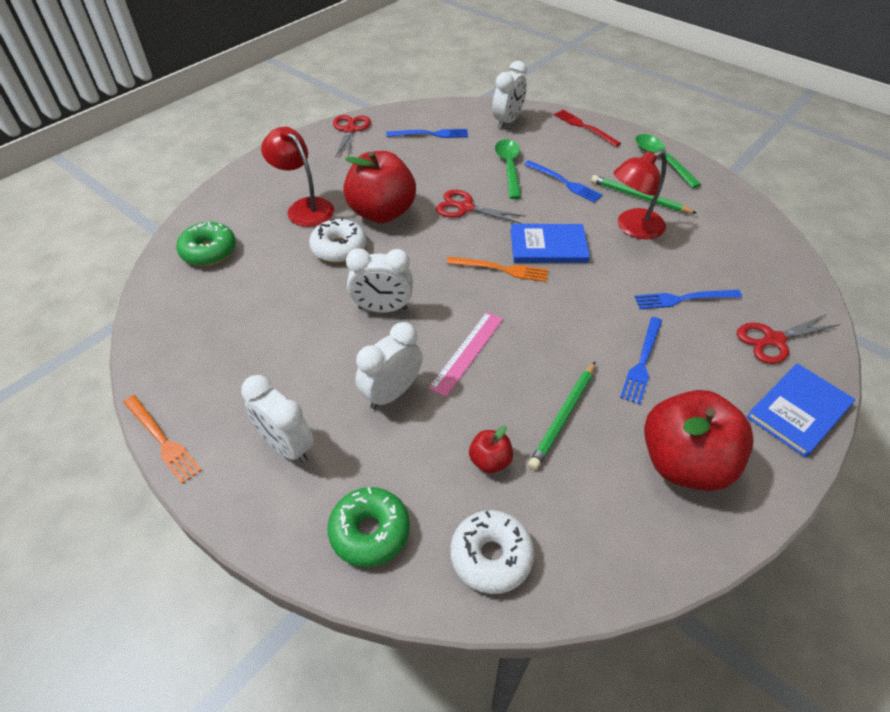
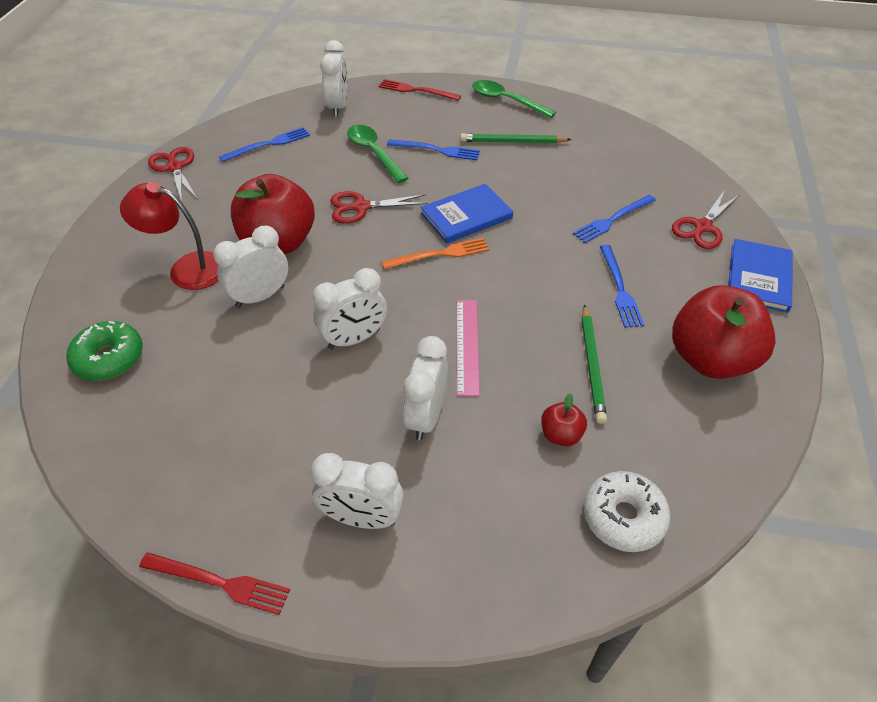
camera: 30 degrees left, 0 degrees up
(162, 440) = (219, 583): orange fork -> red fork
(339, 248) = (260, 296): white donut -> white clock
(370, 531) = (505, 555): green donut -> none
(633, 228) = (527, 172): red lamp -> none

